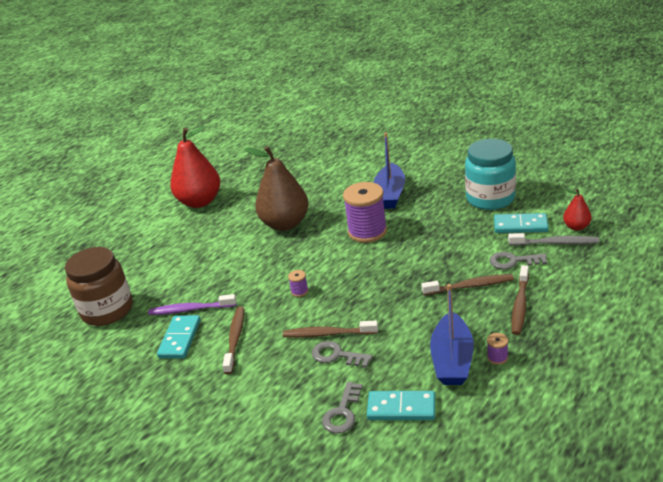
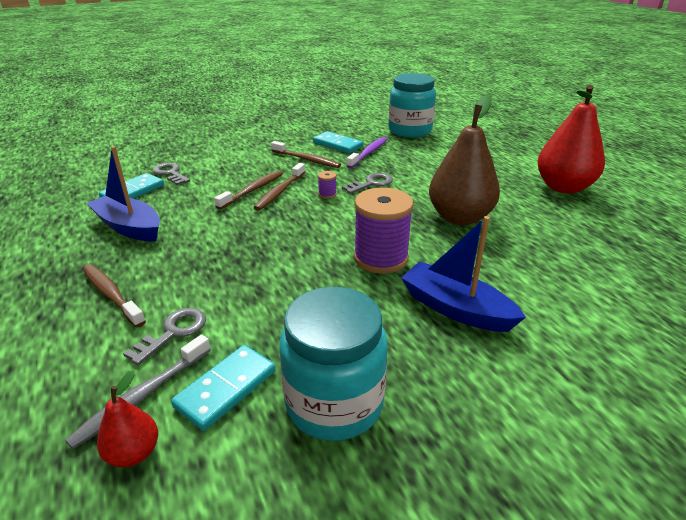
camera: 115 degrees right, 0 degrees up
(107, 310) = (410, 131): brown jar -> turquoise jar
(337, 355) = (224, 186): grey key -> grey key (371, 183)
(470, 286) = (189, 279): brown toothbrush -> brown toothbrush (280, 192)
(497, 357) = (89, 248): purple spool -> none

